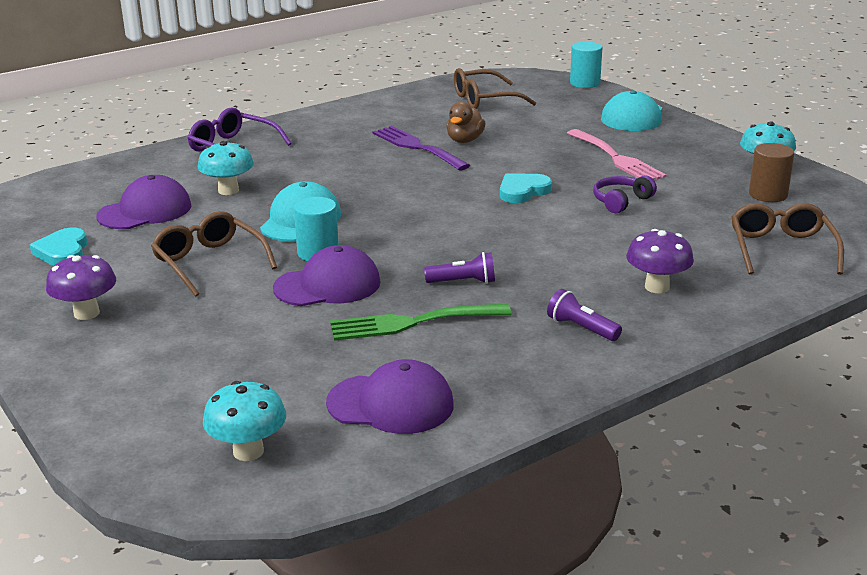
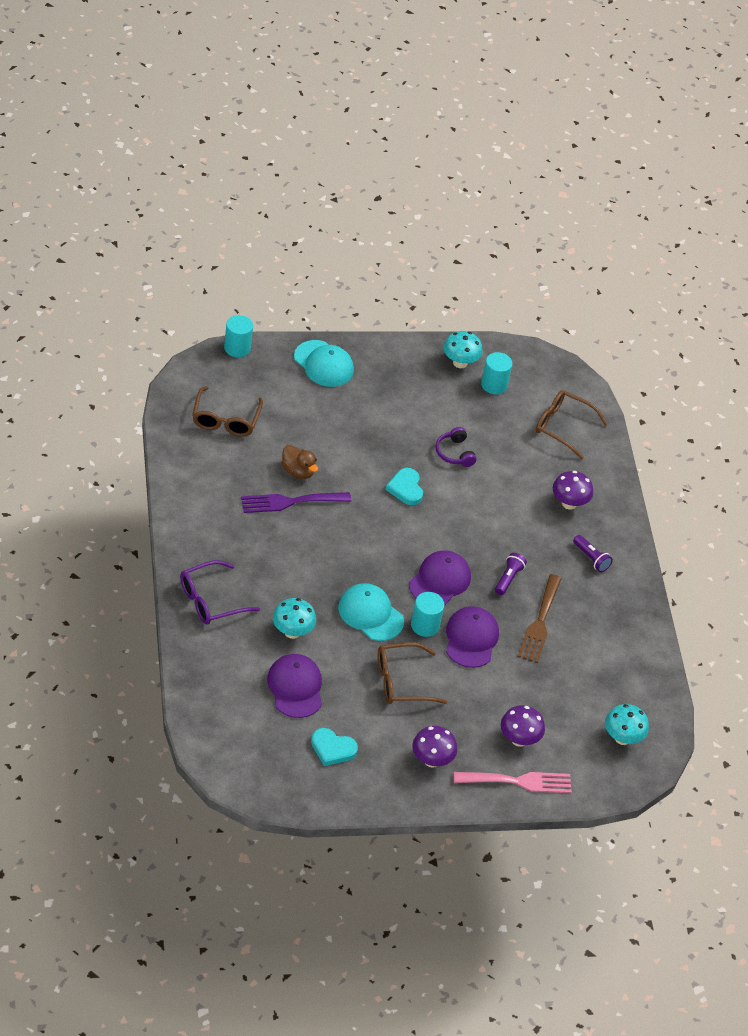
camera: 70 degrees left, 20 degrees up
(173, 364) = (519, 739): none -> purple mushroom
(391, 404) = (614, 667): purple cap -> purple cap (440, 580)
(411, 323) = (540, 622): green fork -> brown fork
(581, 328) = (591, 558): purple flashlight -> purple flashlight turned 105 degrees counterclockwise
(616, 158) = (389, 416): pink fork -> pink fork (518, 781)
(768, 194) = (494, 385): brown cylinder -> turquoise cylinder

